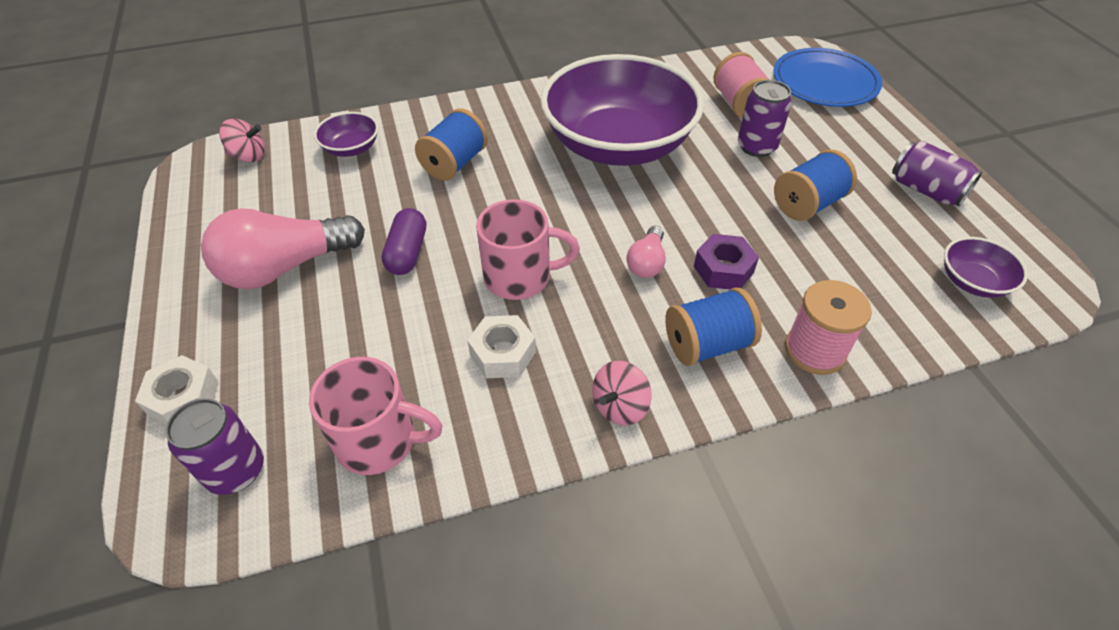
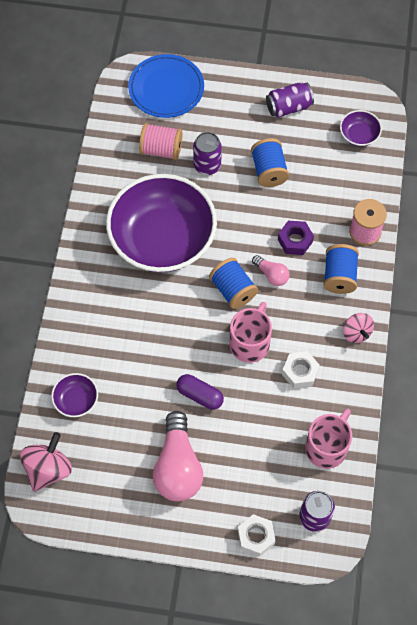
camera: 65 degrees left, 15 degrees up
(249, 156) = (48, 469): pink spinning top -> pink spinning top, size x1.54
(454, 163) = (129, 341): blue spool -> blue spool (233, 290)

